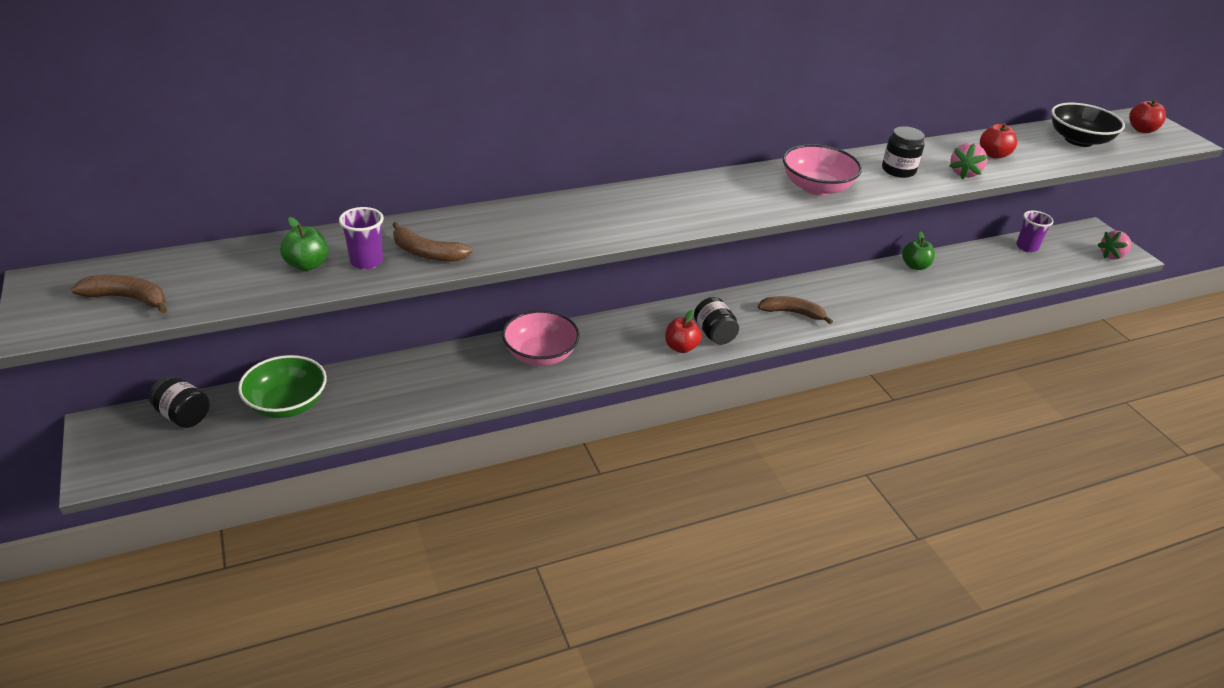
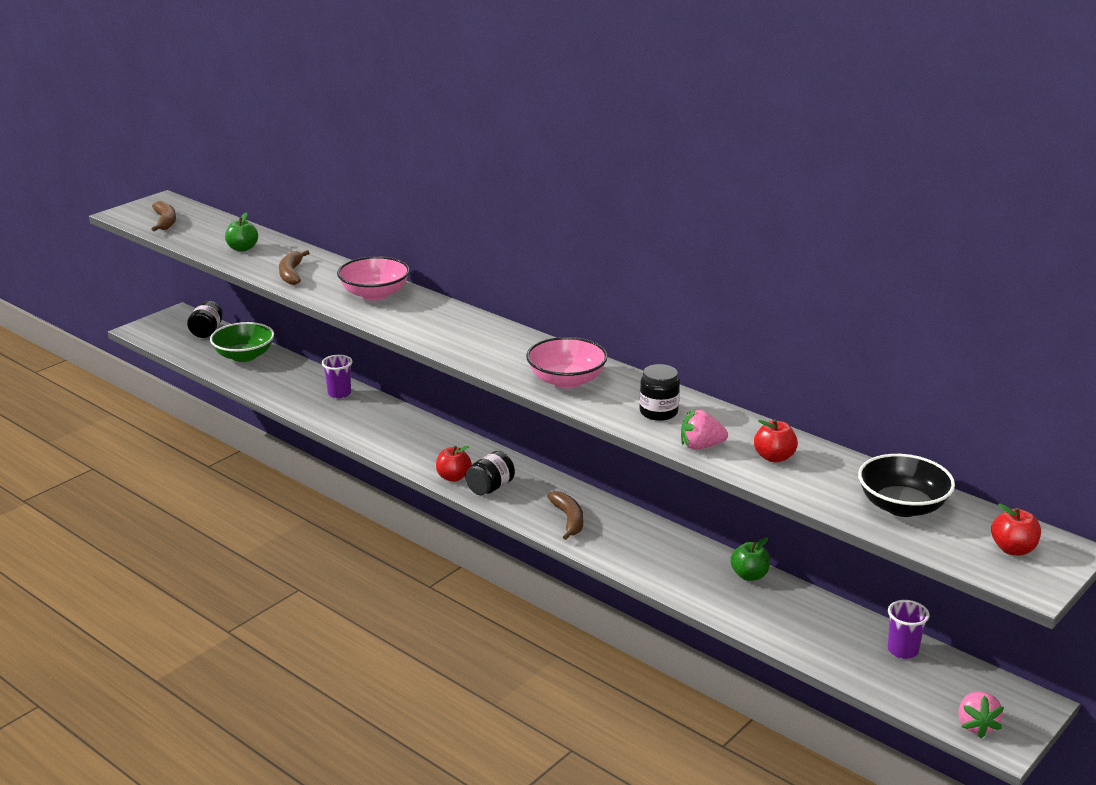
camera: 65 degrees right, 10 degrees down
(366, 261) = (263, 261): purple cup -> purple cup (339, 393)
(540, 354) = (382, 422): pink bowl -> pink bowl (374, 294)
(1112, 256) = (976, 725): pink strawberry -> pink strawberry turned 120 degrees counterclockwise

